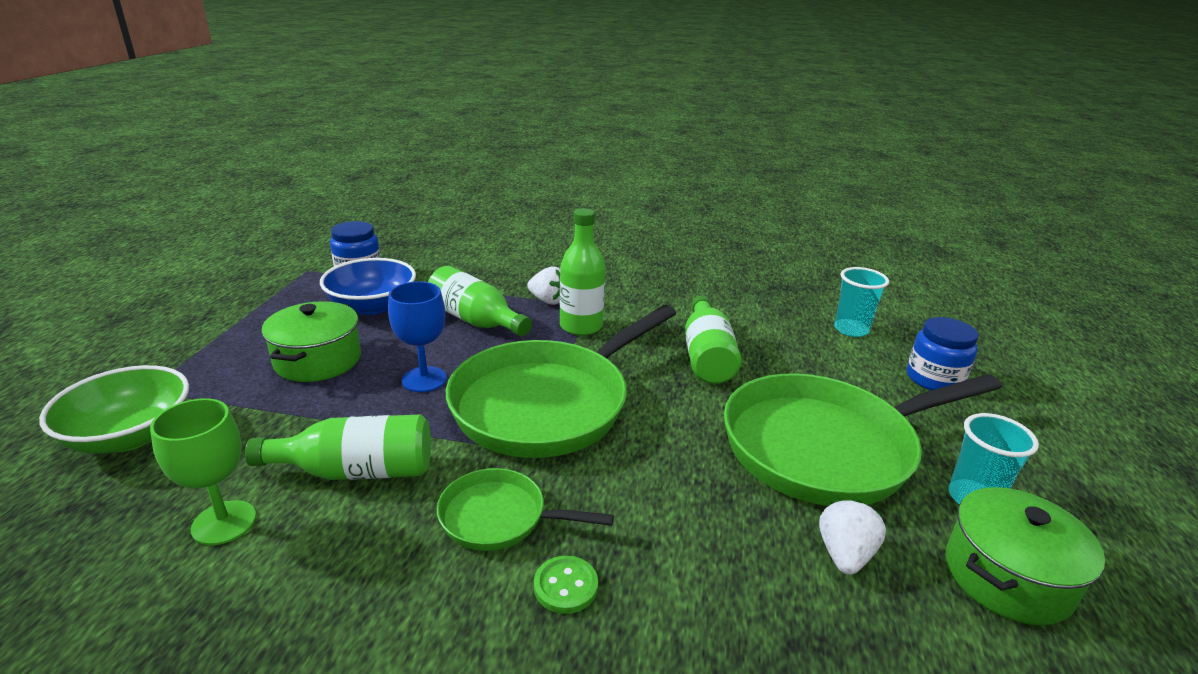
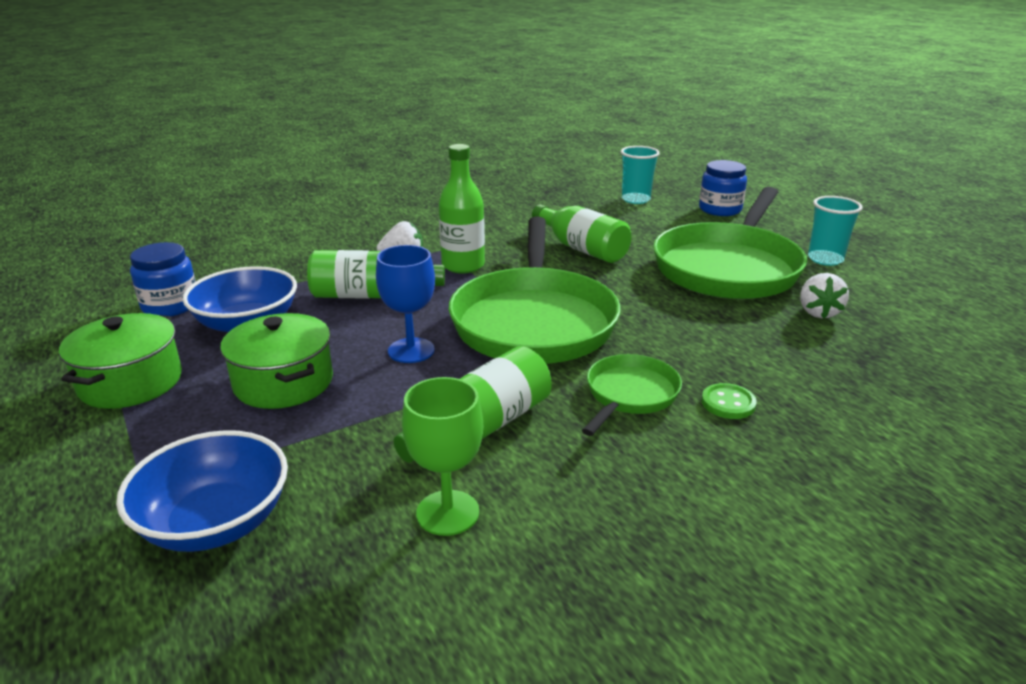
camera: 40 degrees left, 0 degrees up
(131, 436) = (215, 522): green bowl -> blue bowl
(500, 517) = (629, 395): green pan -> green pan turned 150 degrees clockwise
(844, 555) = (818, 312): white strawberry -> white strawberry turned 150 degrees counterclockwise
(1007, 576) = (886, 285): green pot -> green pot (131, 382)

